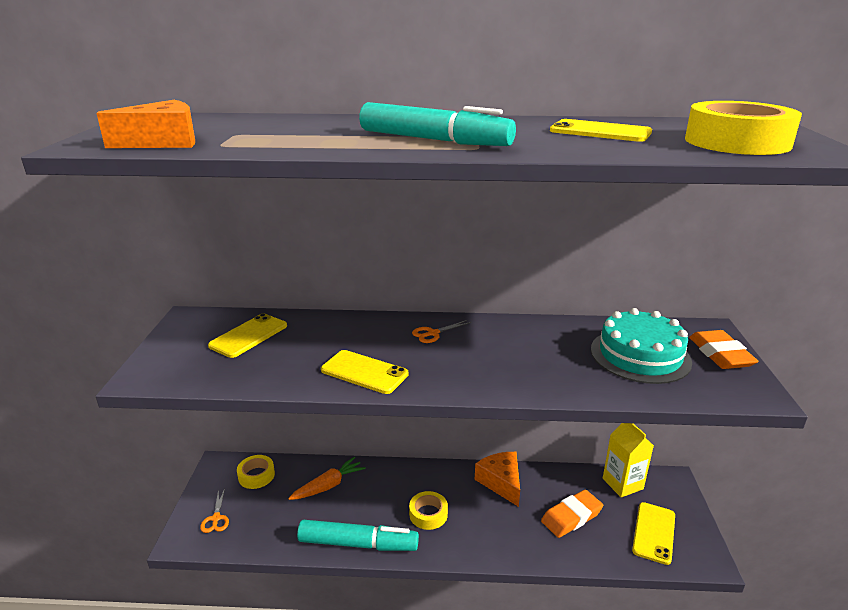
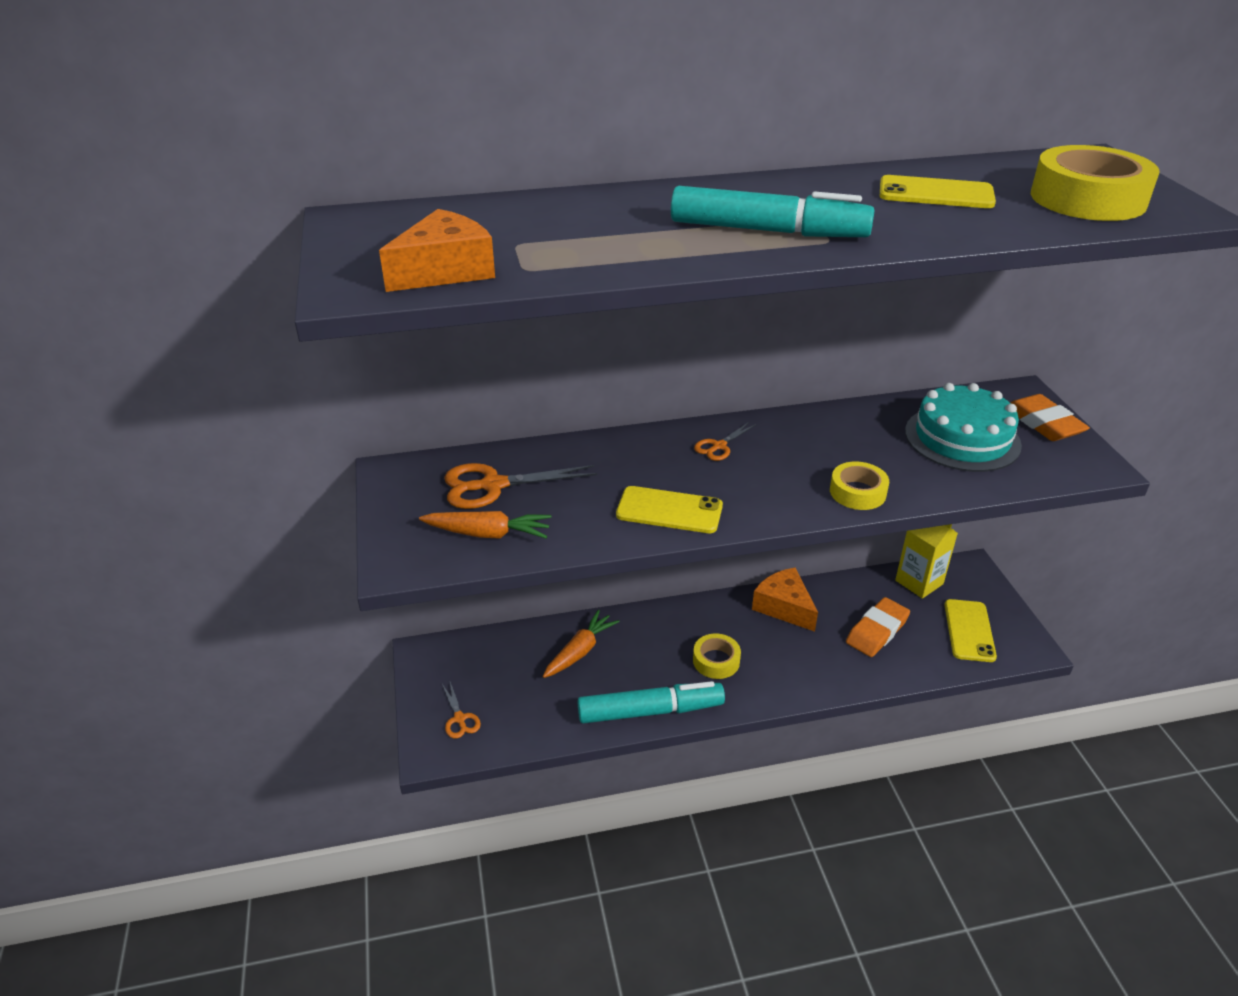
camera: 15 degrees left, 10 degrees up
(219, 367) = (488, 534): none -> orange carrot
(248, 336) = (493, 485): yellow phone -> orange scissors
(256, 475) = (481, 657): yellow tape -> yellow tape (857, 492)

